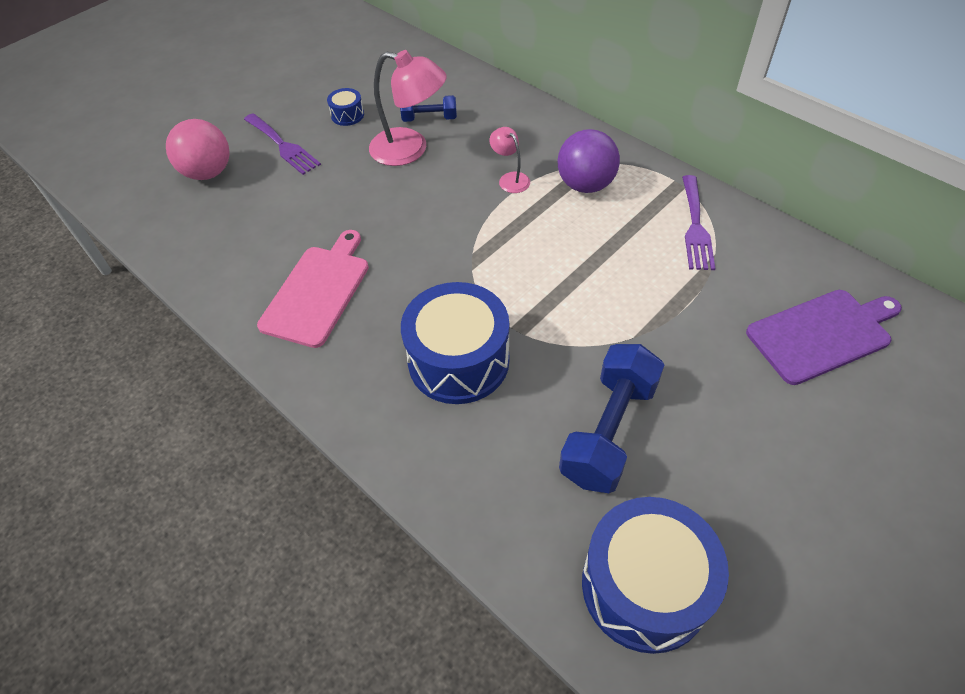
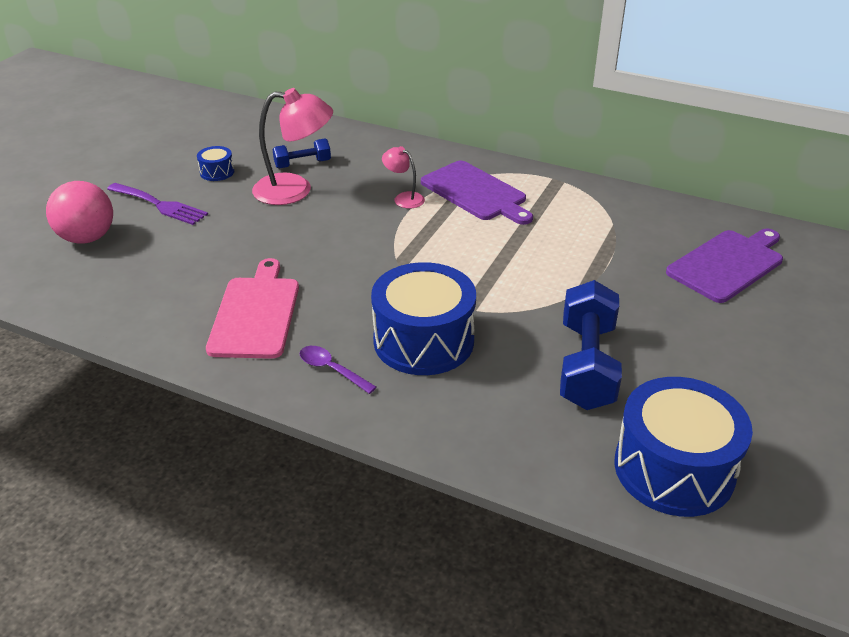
camera: 20 degrees left, 15 degrees down
(360, 374) = (332, 370): none -> purple spoon
(585, 185) = (476, 193): purple ball -> purple cutting board
(695, 227) = (587, 208): purple fork -> none

